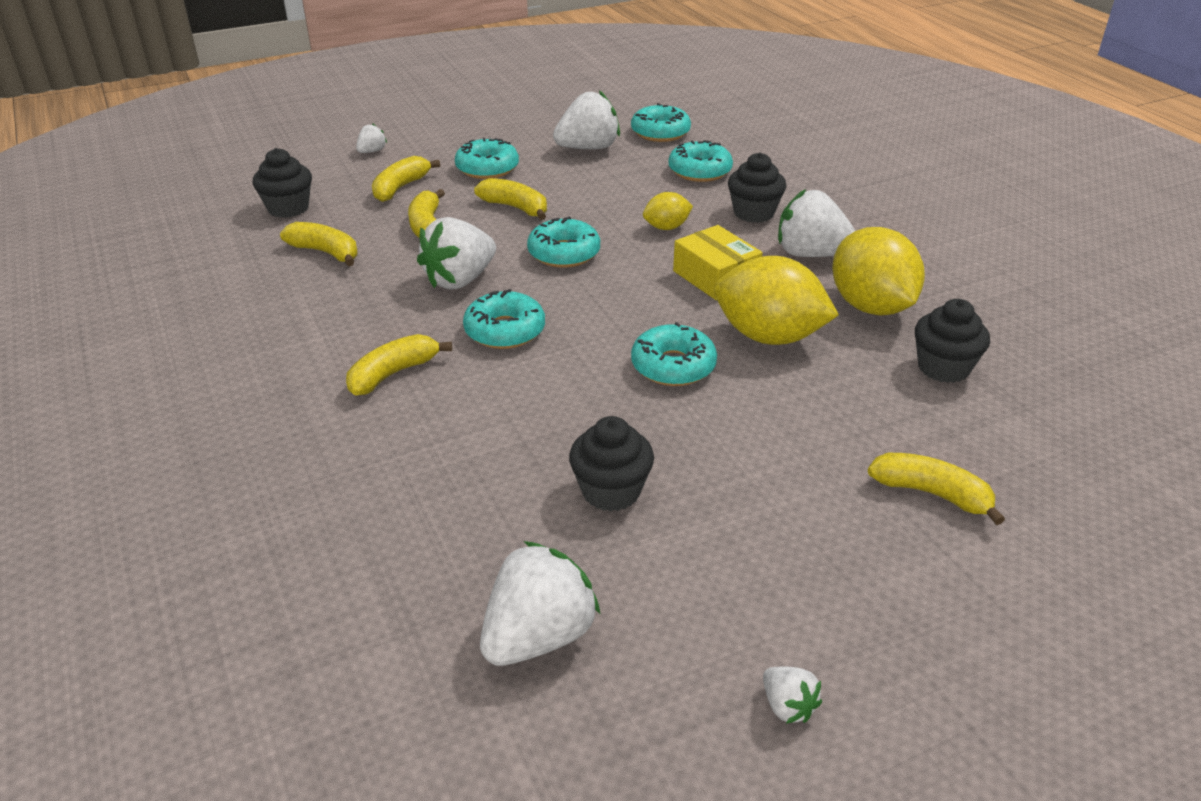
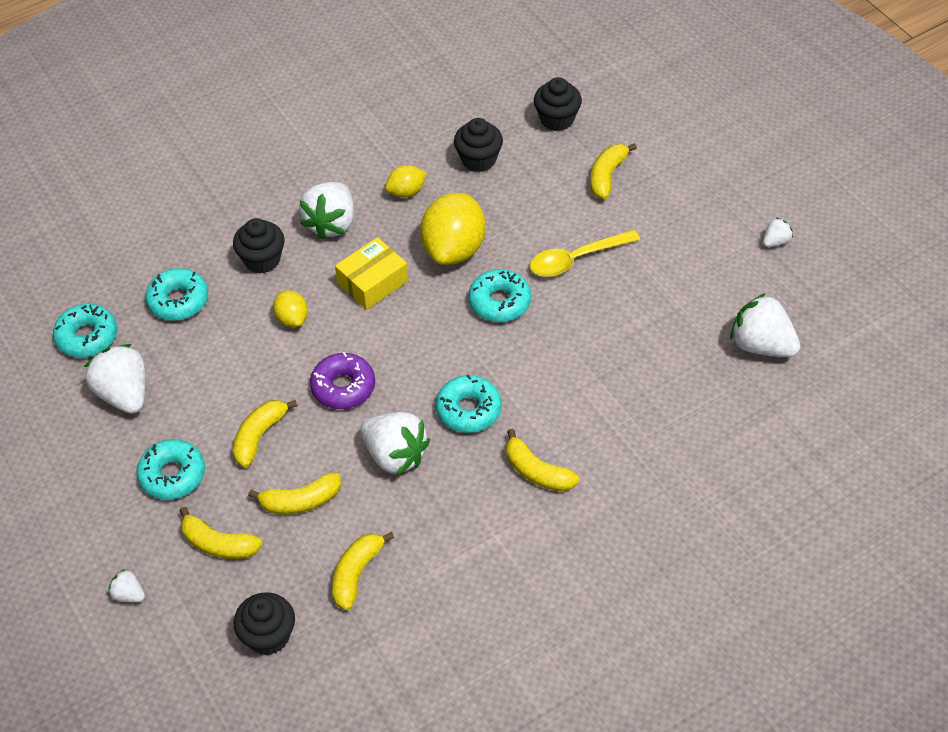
camera: 95 degrees left, 15 degrees up
(564, 253) = (343, 387): turquoise donut -> purple donut
(611, 491) = (638, 325): black cupcake -> black cupcake (557, 119)
(748, 441) = (576, 259): none -> yellow spoon
(870, 306) = (406, 192): yellow lemon -> yellow lemon, size x0.51

